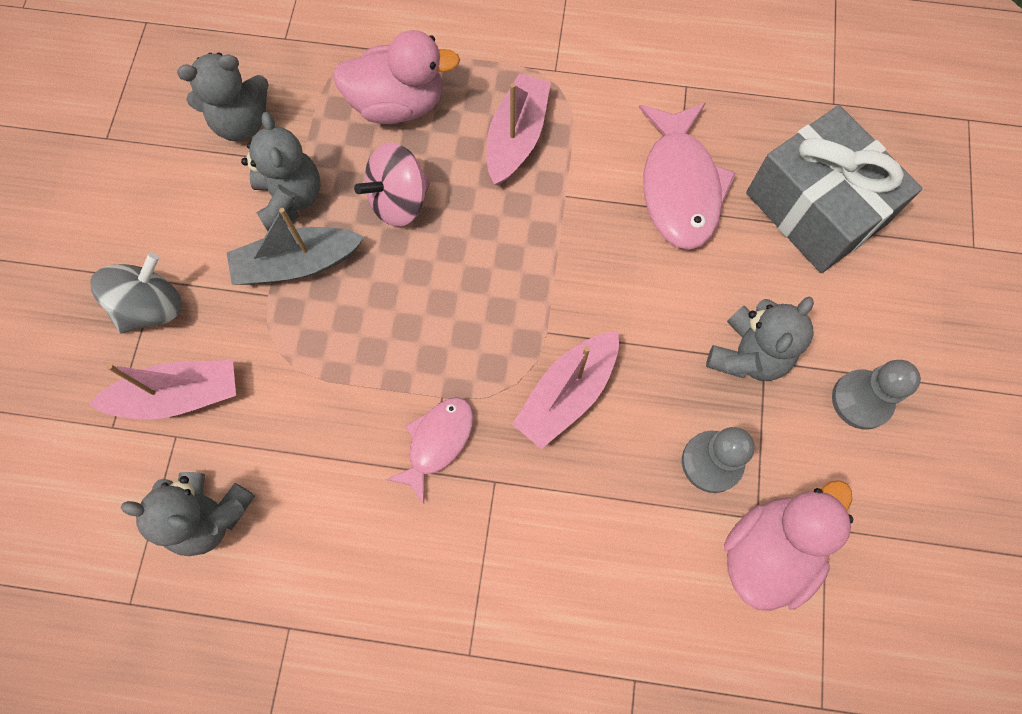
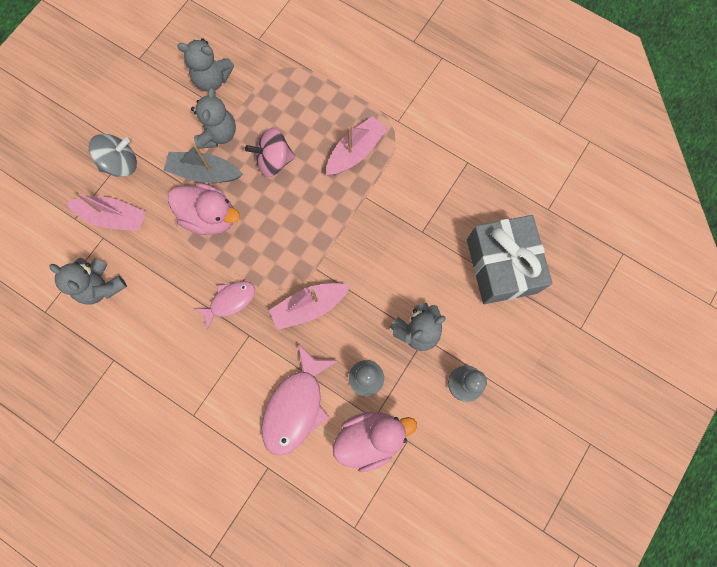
camera: 25 degrees right, 5 degrees up
(398, 104) = (301, 104): pink duck -> pink duck (210, 217)
(679, 186) = (431, 219): pink fish -> pink fish (296, 406)

